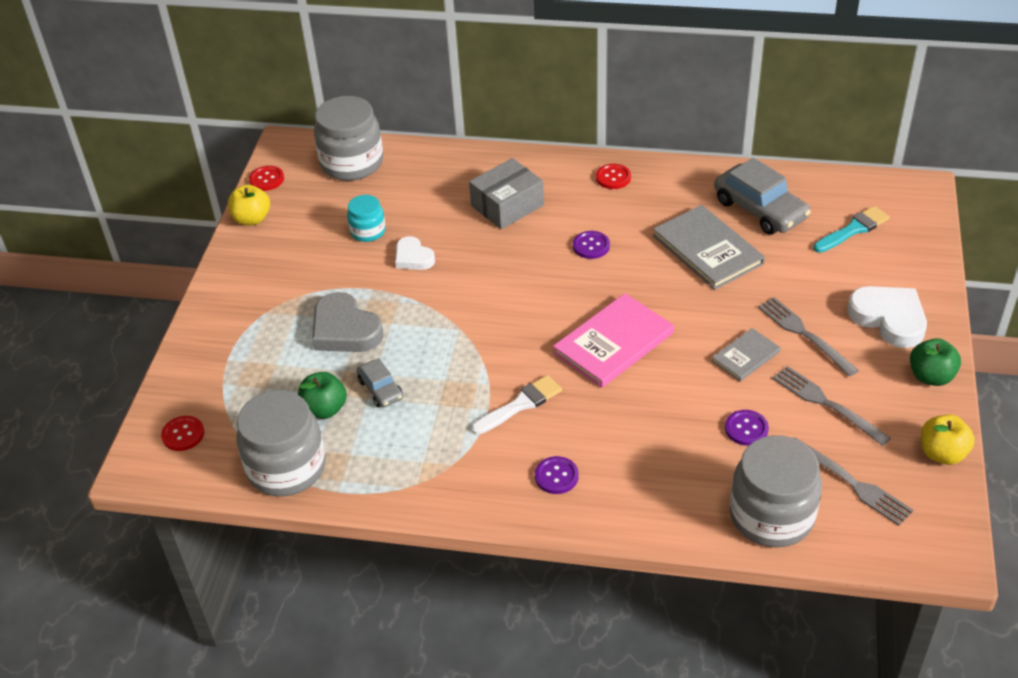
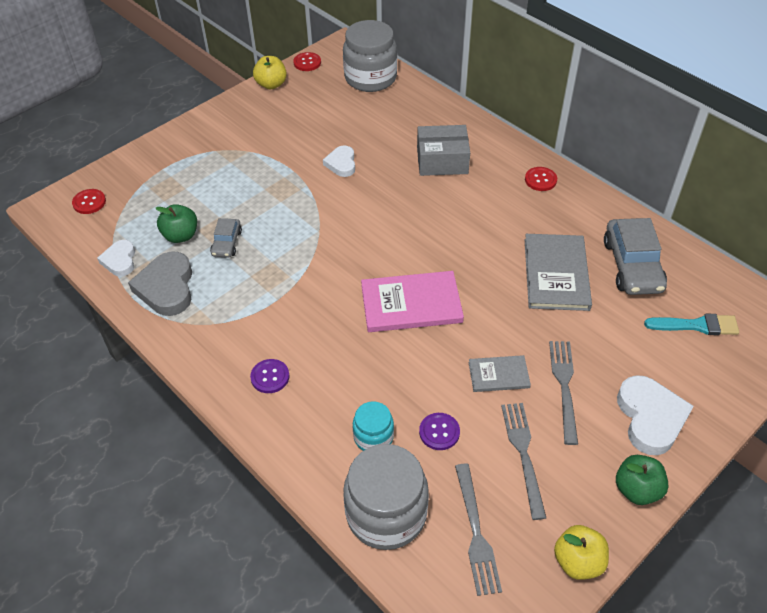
camera: 35 degrees right, 5 degrees up
(286, 467) = (120, 260): grey jar -> white heart
(345, 330) = (248, 189): grey heart -> grey heart (167, 288)
(368, 231) = (332, 130): turquoise jar -> turquoise jar (373, 437)
(520, 405) = (301, 309): white brush -> none
(591, 246) = (470, 222): purple button -> none

